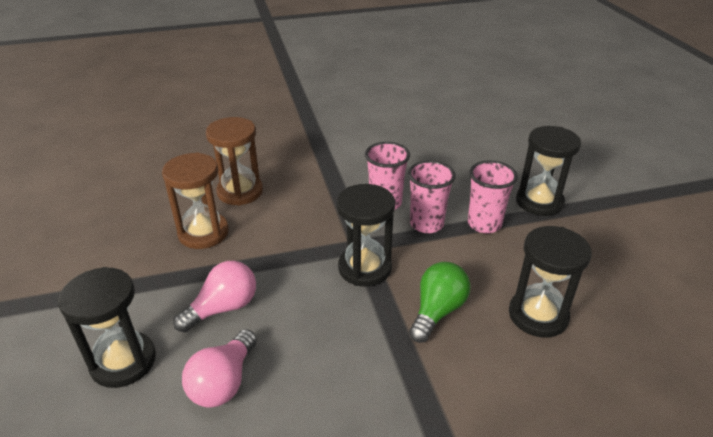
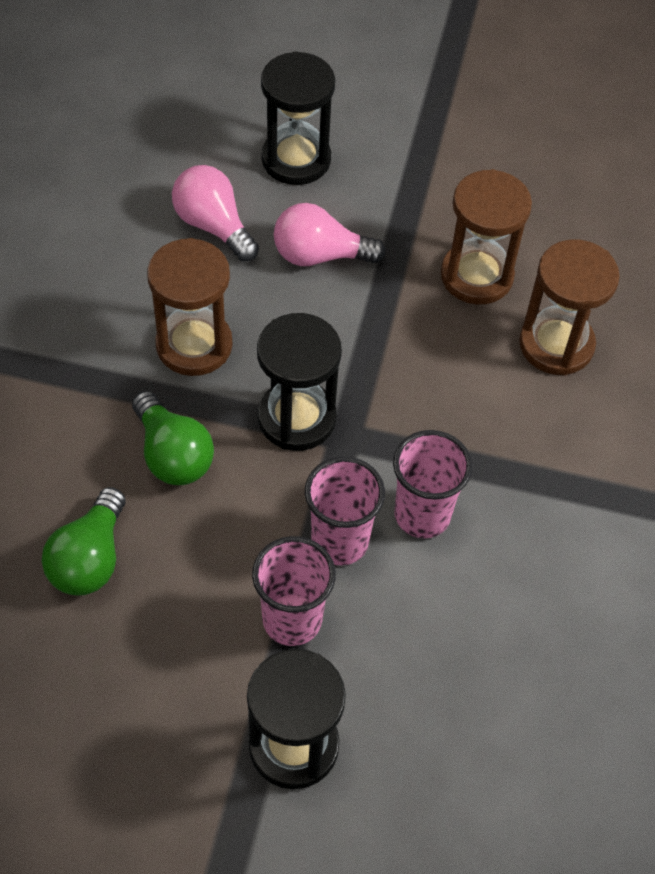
camera: 115 degrees right, 20 degrees up
(223, 308) = (320, 255): pink light bulb -> pink light bulb turned 105 degrees clockwise
(346, 340) = (194, 345): none -> brown hourglass
(538, 315) = (90, 559): black hourglass -> green light bulb

